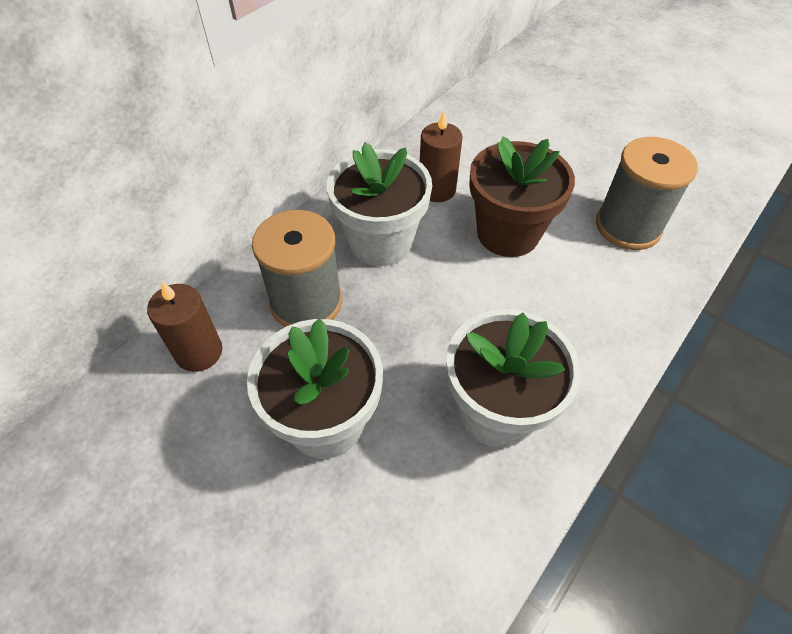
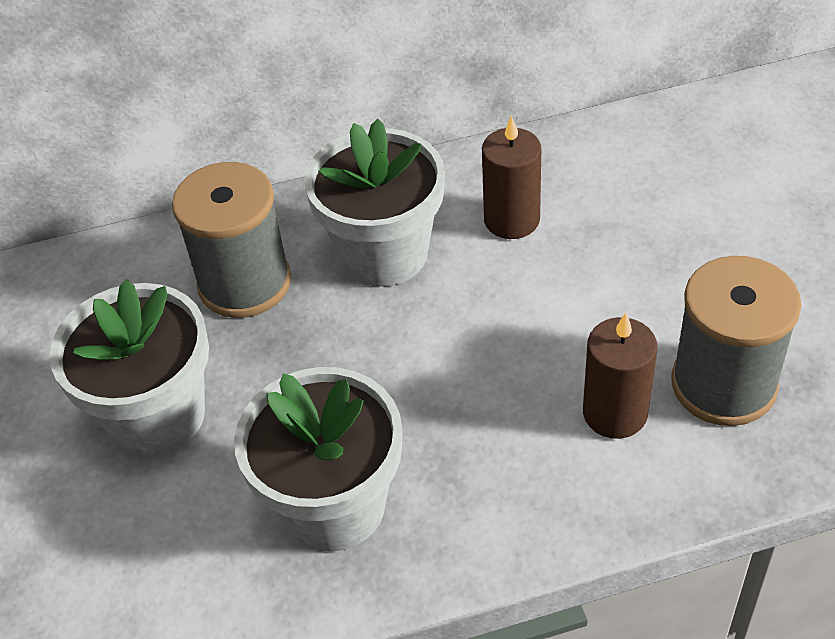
camera: 40 degrees right, 5 degrees down
(199, 352) = (102, 282): brown candle -> brown candle (615, 413)
(508, 233) = (547, 316): brown flower pot -> none

